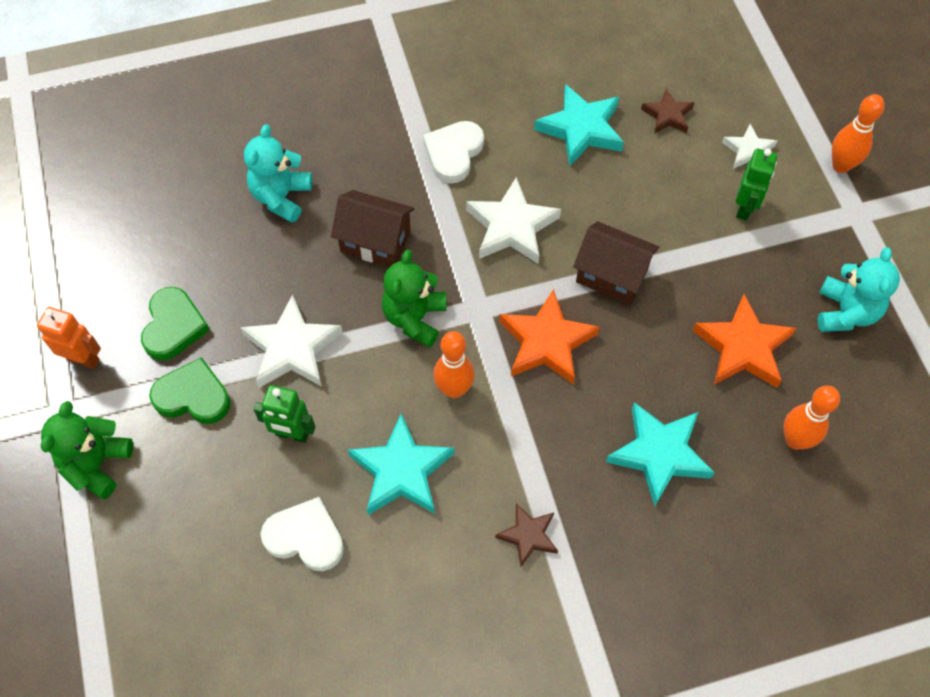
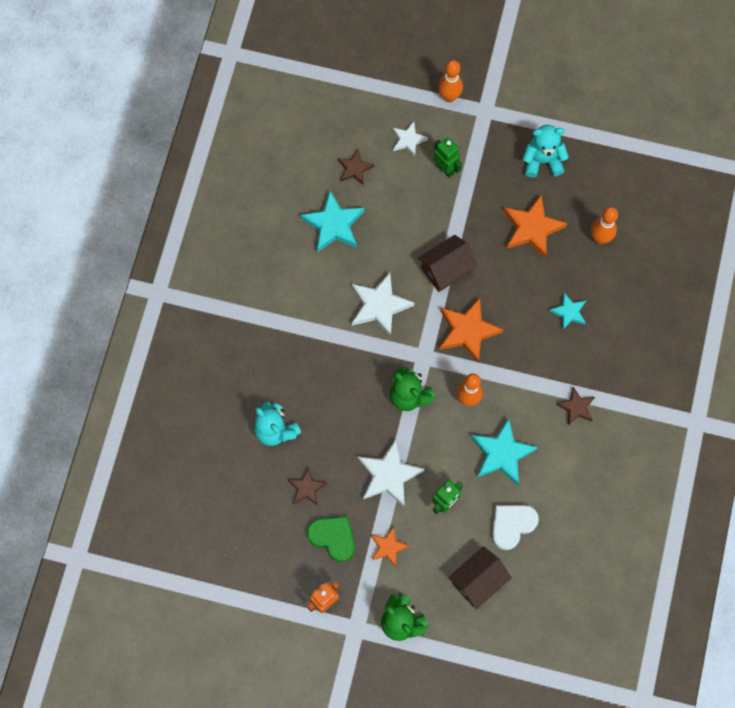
camera: 60 degrees left, 10 degrees up
(193, 396) = (388, 547): green heart -> orange star
(224, 266) = (306, 488): none -> brown star
(375, 242) = (343, 390): brown house -> brown house (478, 581)
(453, 153) = (305, 310): white heart -> none
(659, 454) = (569, 312): turquoise star -> turquoise star, size x0.59
(845, 312) = (542, 161): turquoise teddy bear -> turquoise teddy bear turned 45 degrees counterclockwise

